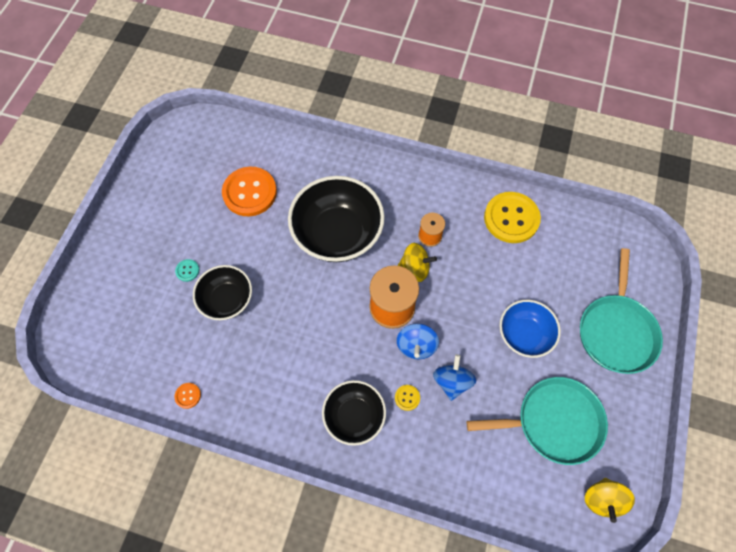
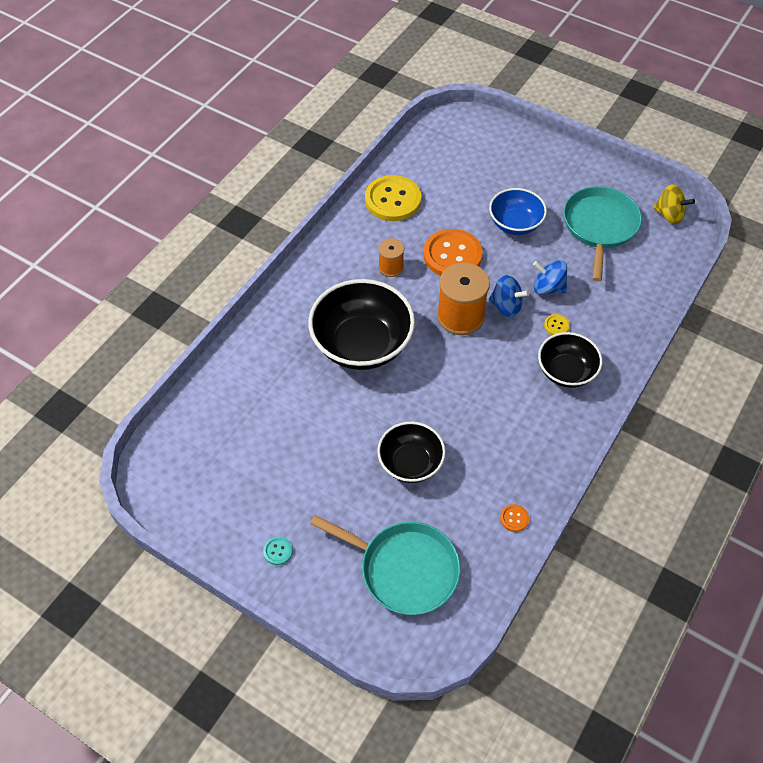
camera: 75 degrees left, 10 degrees down
(187, 270) = (361, 499): turquoise button -> turquoise button (278, 551)
(250, 192) = (278, 418): orange button -> orange button (452, 255)
(415, 268) = (423, 288): yellow spinning top -> none
(616, 331) = (528, 161): turquoise pan -> turquoise pan (404, 569)

